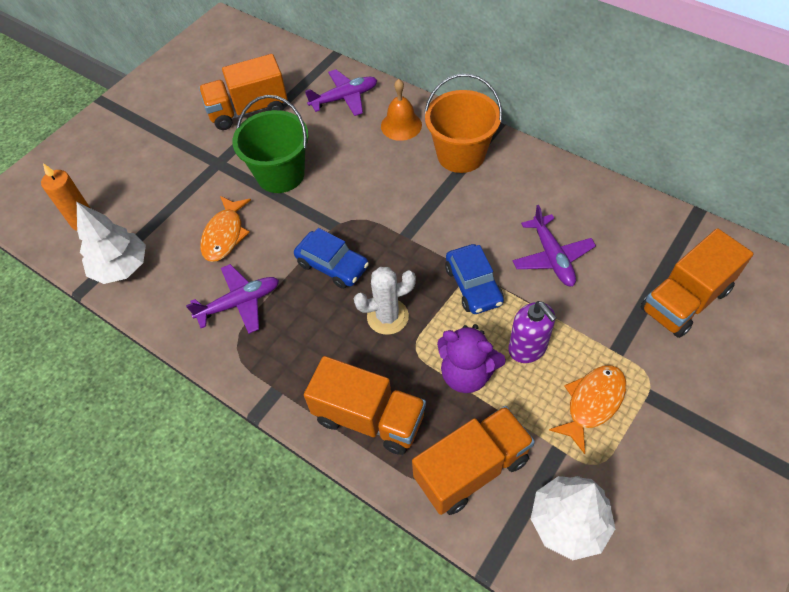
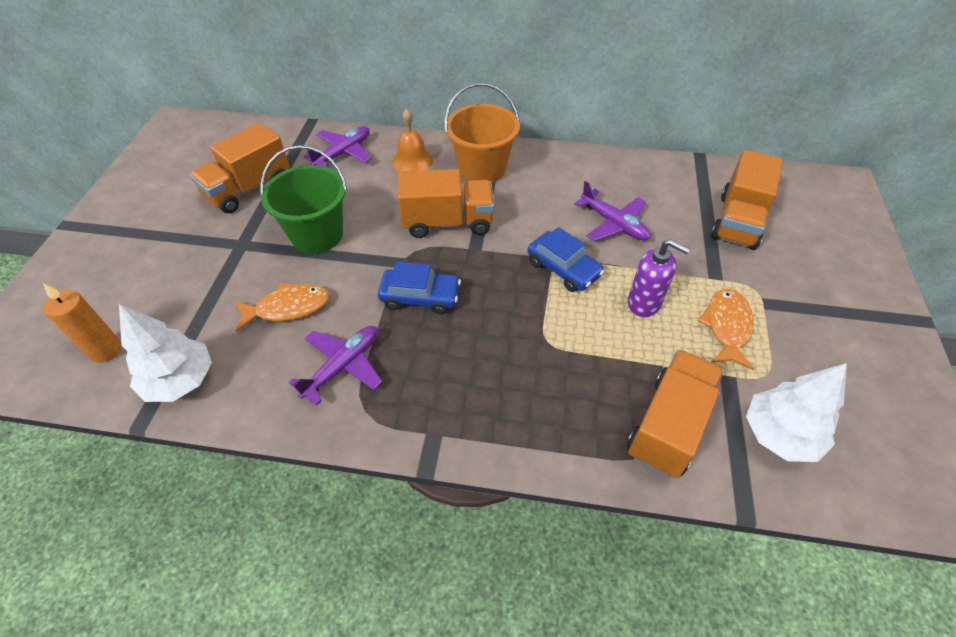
camera: 30 degrees left, 5 degrees down
(225, 235) = (288, 307): orange fish -> orange fish turned 90 degrees counterclockwise
(369, 418) = (544, 421): orange truck -> orange truck (448, 222)
(387, 317) = (503, 323): white cactus -> none
(466, 374) = (607, 344): purple teddy bear -> none

